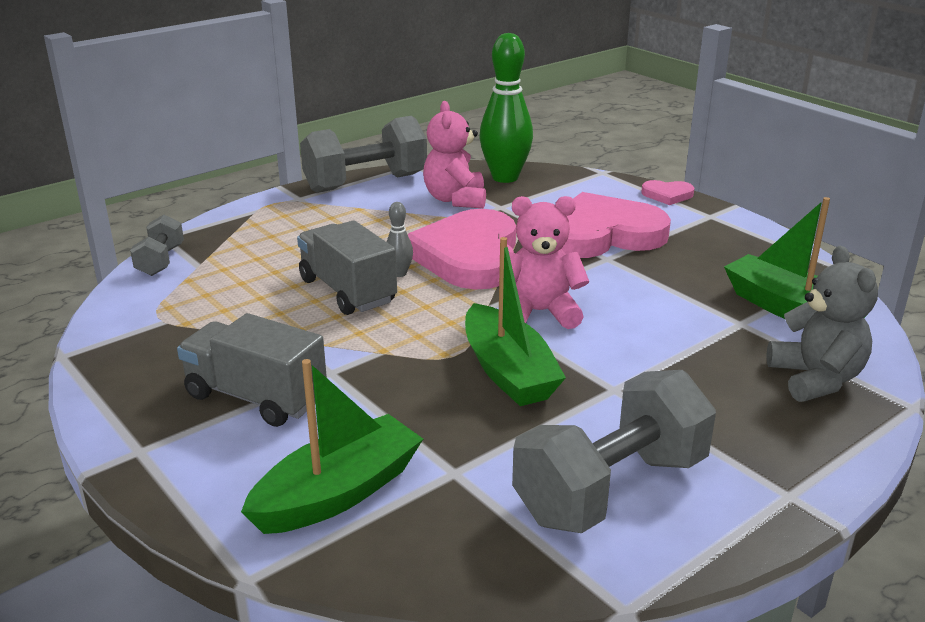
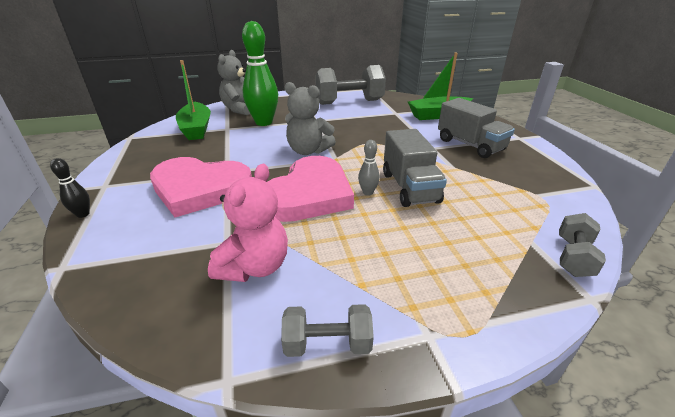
camera: 155 degrees left, 5 degrees up
(366, 183) = (327, 344): grey dumbbell -> grey dumbbell, size x0.51
(505, 177) = (161, 293): green bowling pin -> green bowling pin (264, 122)
(508, 372) = (350, 132): green boat -> none
(539, 312) = (308, 151): pink teddy bear -> grey teddy bear
(667, 195) = (83, 214): pink heart -> black bowling pin

